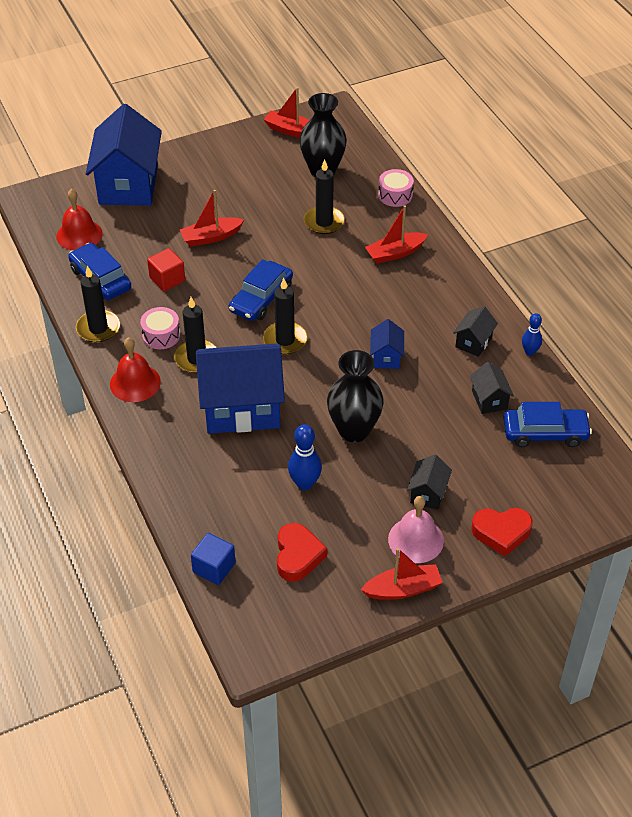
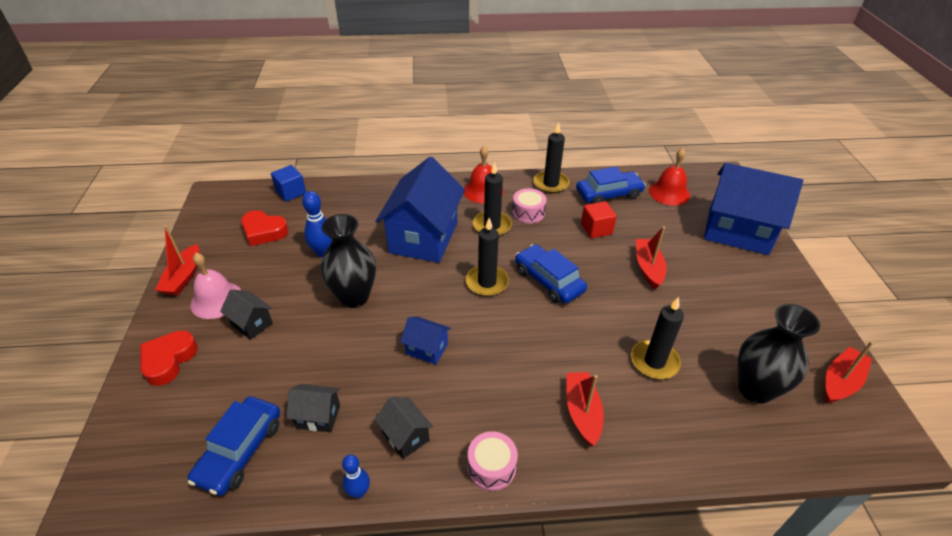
camera: 110 degrees right, 5 degrees down
(395, 195) = (696, 452): pink drum -> pink drum (491, 467)

